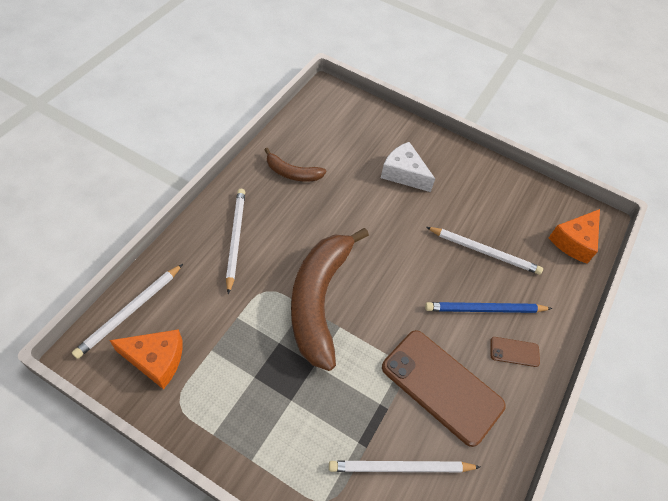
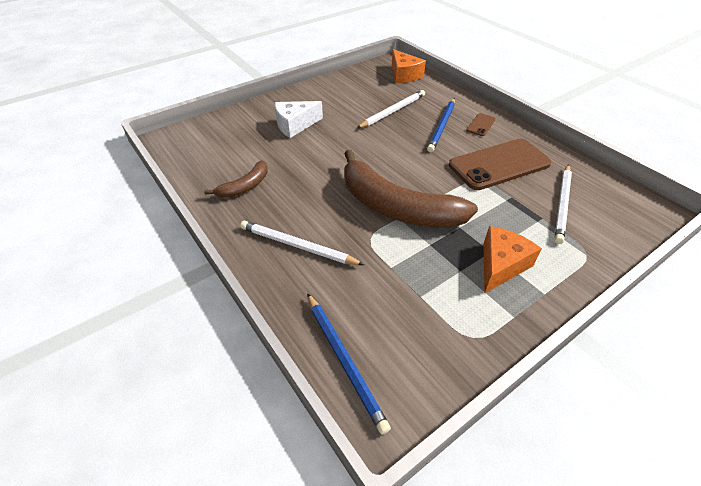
camera: 60 degrees left, 10 degrees down
(130, 312) = (344, 360): white pencil -> blue pencil
(156, 360) = (416, 347): orange cheese -> orange cheese (501, 265)

